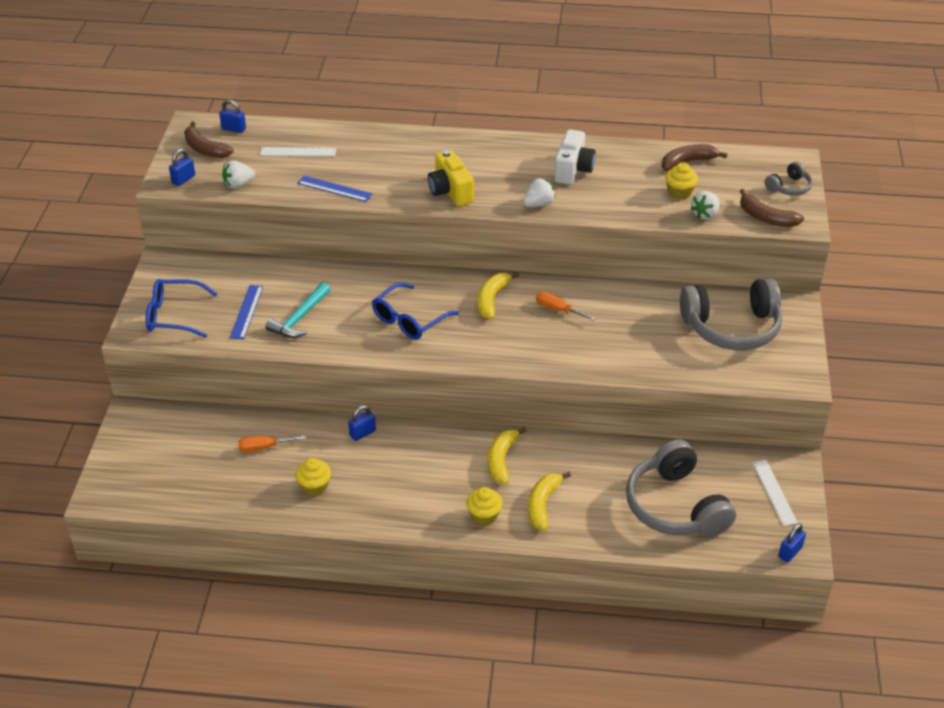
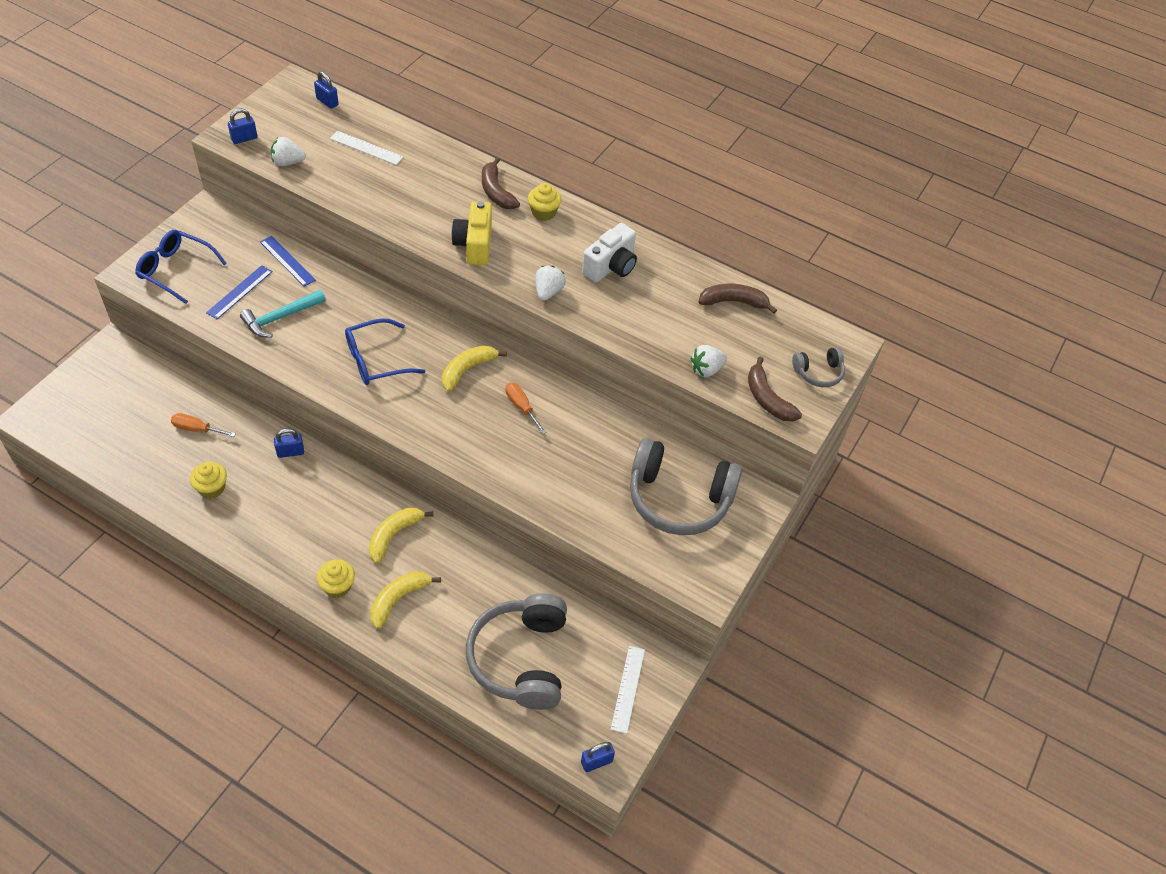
camera: 20 degrees right, 10 degrees up
(205, 149) = (286, 113): brown banana -> brown banana (496, 192)
(334, 189) = (370, 200): blue ruler -> blue ruler (287, 261)
(538, 204) = (548, 292): white strawberry -> white strawberry turned 60 degrees counterclockwise
(679, 192) = (699, 334): yellow cupcake -> yellow cupcake (543, 212)

